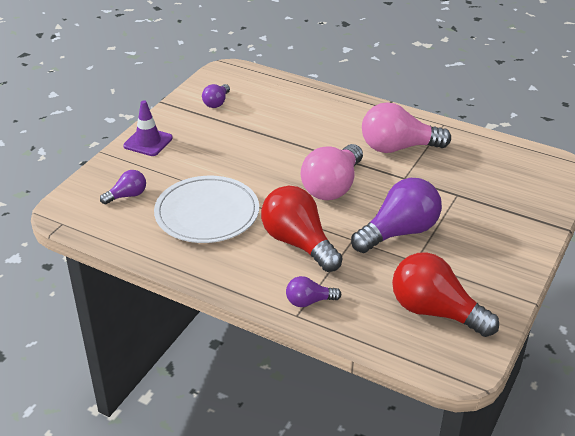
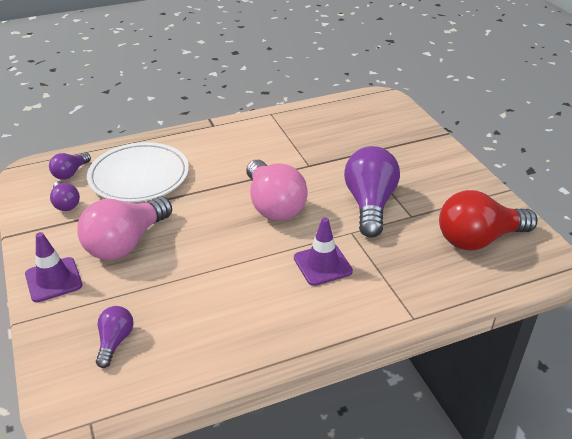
camera: 50 degrees left, 0 degrees up
(207, 213) = (215, 298): white plate -> white plate (139, 176)
(298, 243) = (322, 264): red light bulb -> purple traffic cone
(309, 301) = (403, 301): purple light bulb -> purple light bulb (70, 173)
(398, 147) = (269, 148): pink light bulb -> pink light bulb (126, 243)

